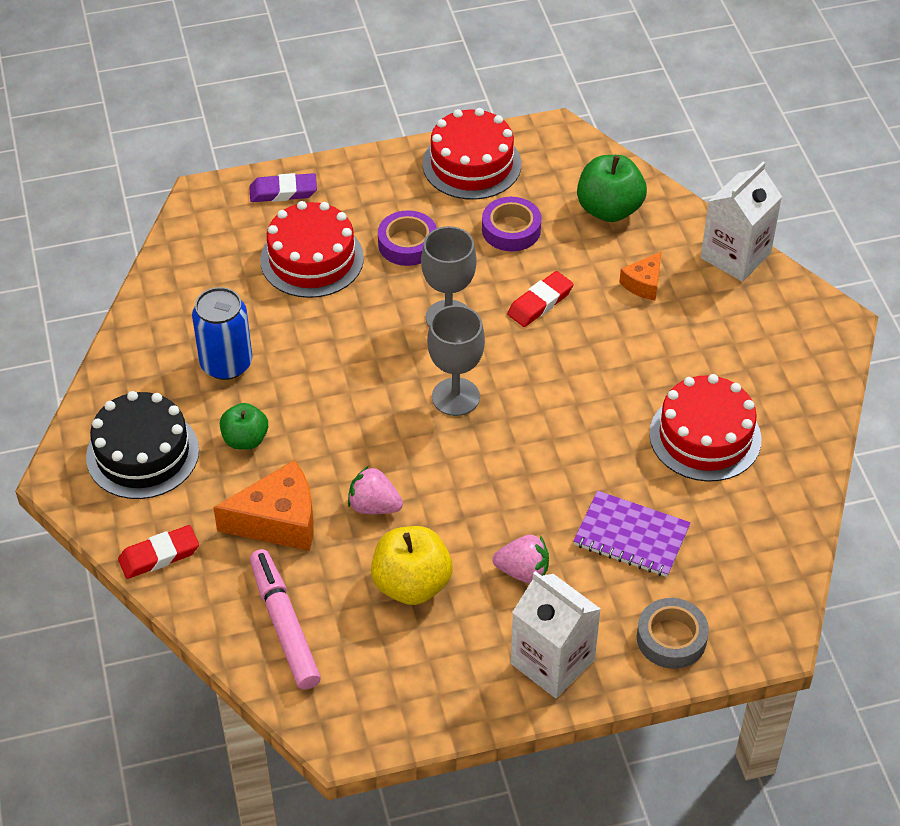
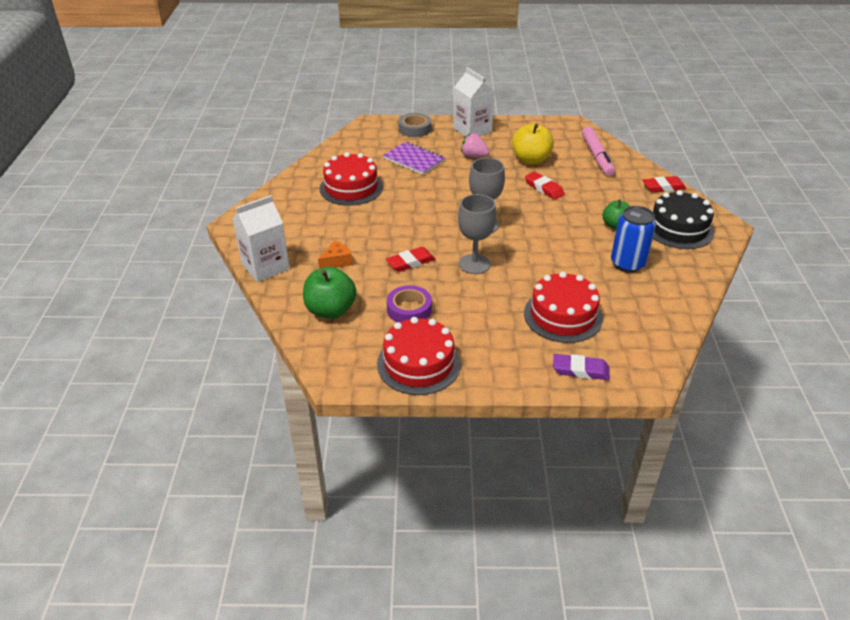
camera: 165 degrees left, 10 degrees down
(278, 521) = (597, 190): orange cheese -> none
(374, 506) = (544, 188): pink strawberry -> red eraser
(407, 244) = (489, 313): purple tape -> none

